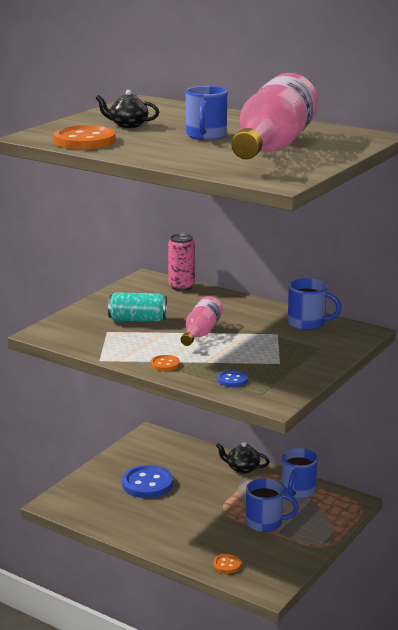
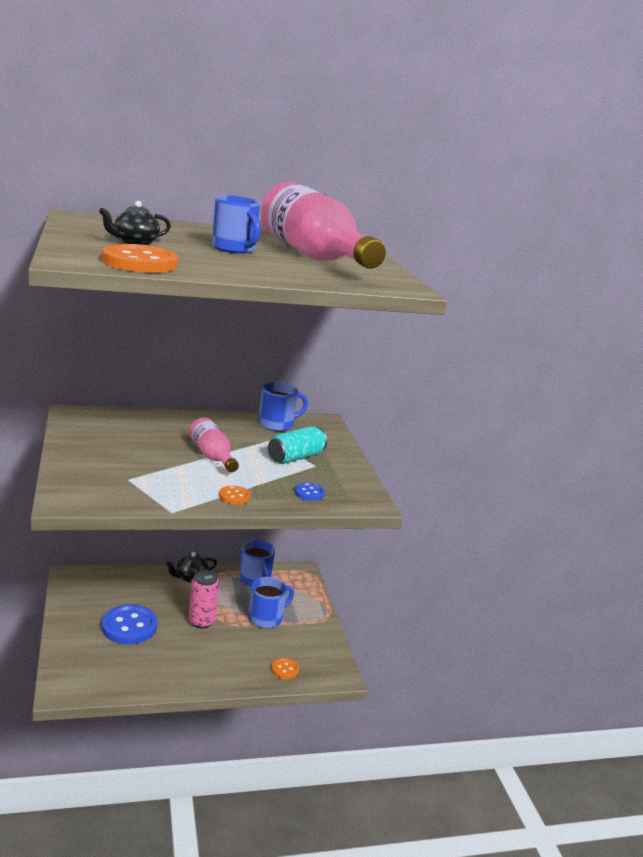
camera: 50 degrees left, 0 degrees up
(137, 320) = (136, 459): turquoise can -> turquoise can (295, 457)
(181, 287) = (121, 415): pink can -> pink can (201, 621)

